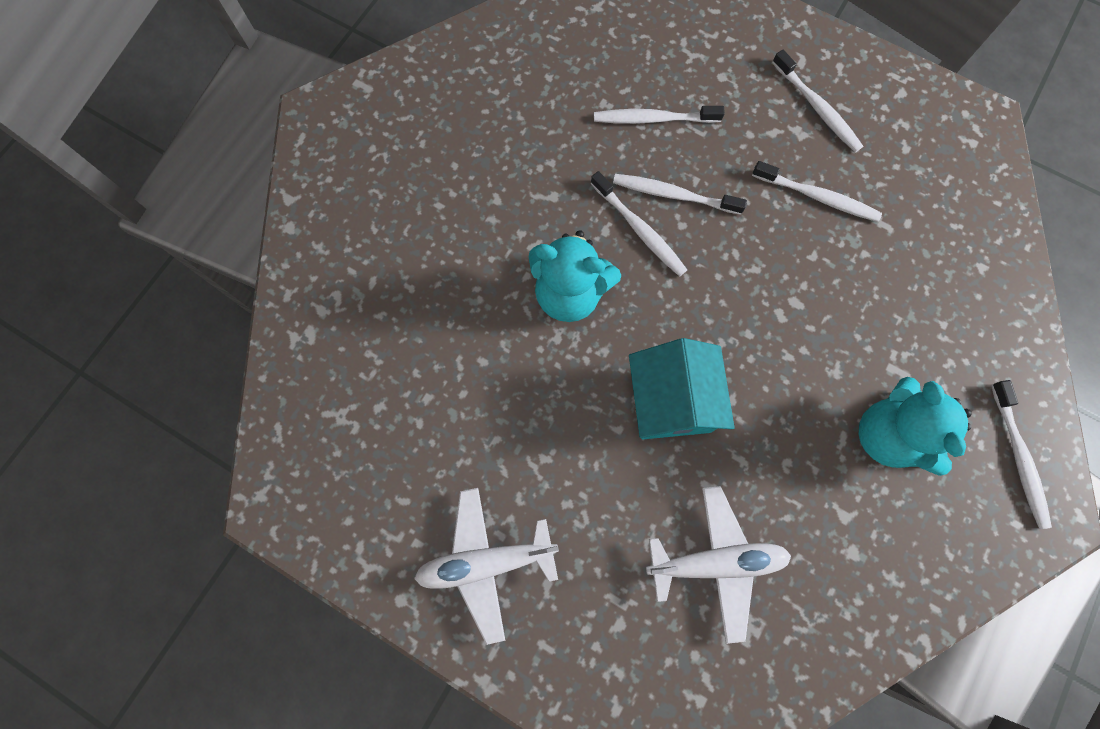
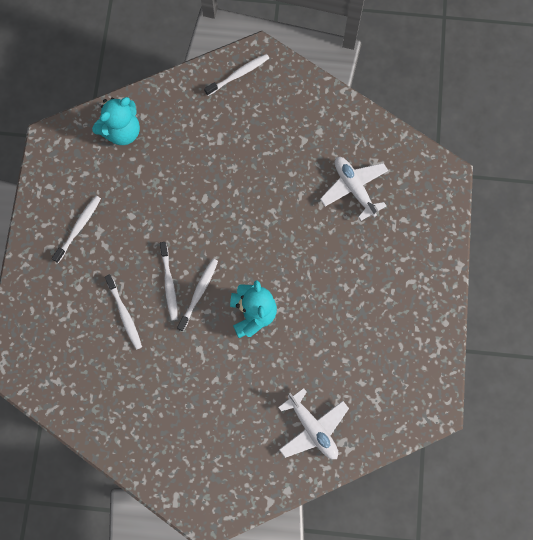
camera: 115 degrees left, 0 degrees up
(486, 562) = (408, 291): white plane -> white plane (312, 428)
(671, 401) = (287, 239): turquoise house -> none
(817, 197) = (137, 208): white toothbrush -> none
(887, 435) = (255, 134): turquoise teddy bear -> turquoise teddy bear (122, 131)

